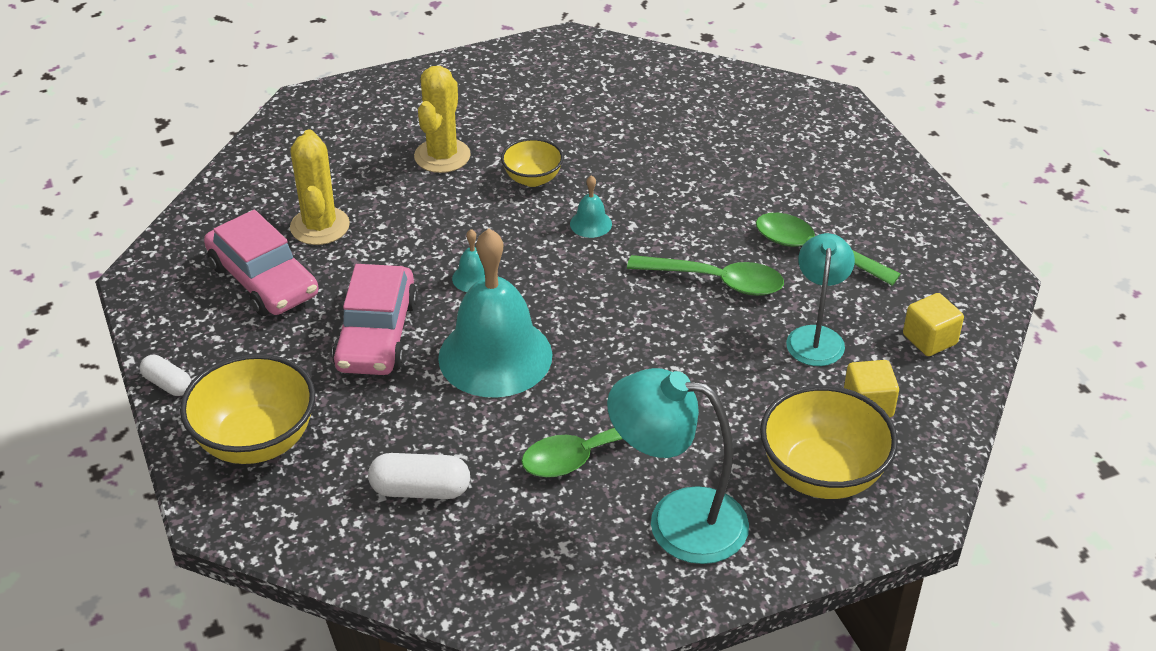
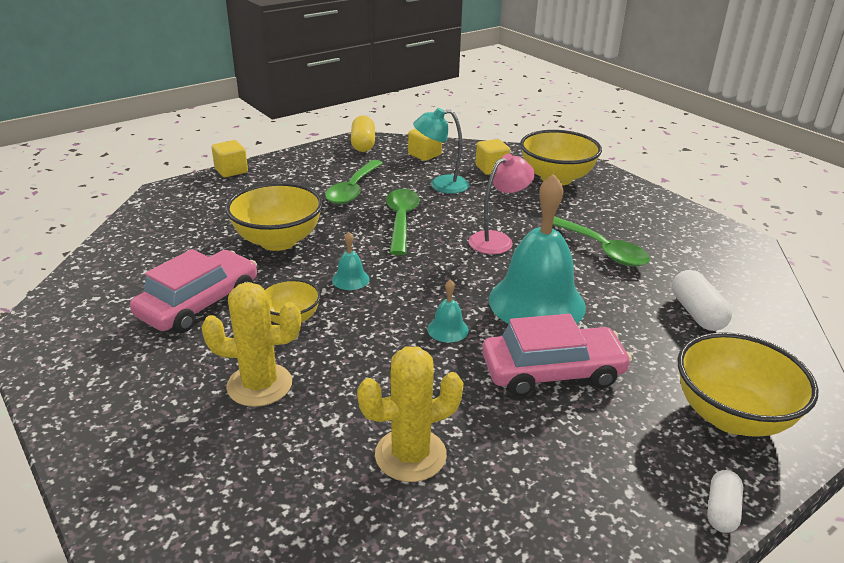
camera: 105 degrees left, 10 degrees down
(263, 280) = (521, 479): pink car -> pink car (199, 303)
(643, 358) = (497, 240): none -> pink lamp
(677, 521) = (630, 216): turquoise lamp -> none
(689, 179) = (278, 241): none -> yellow bowl
(888, 151) = (231, 171): none -> yellow cube
(975, 279) = (363, 144): none -> yellow capsule

